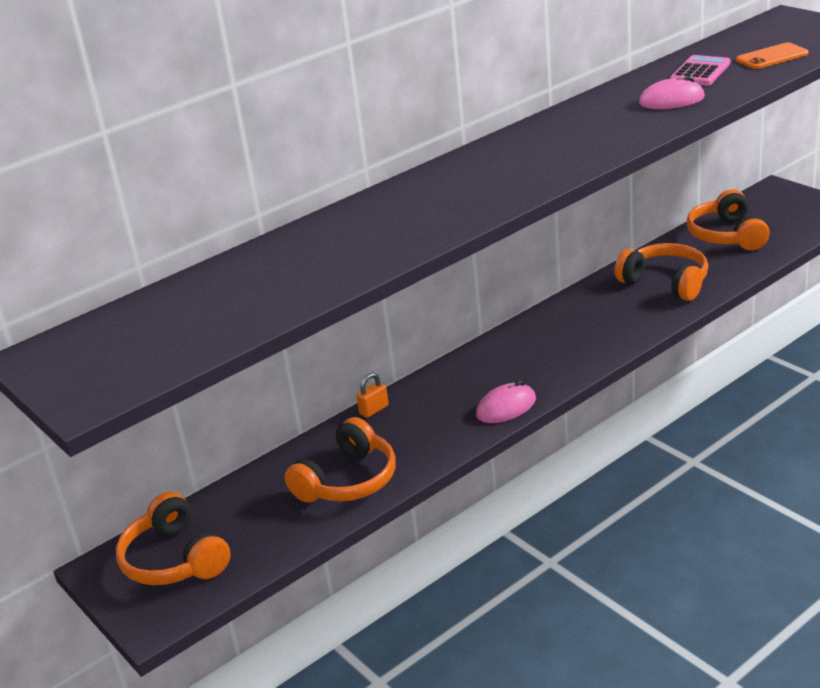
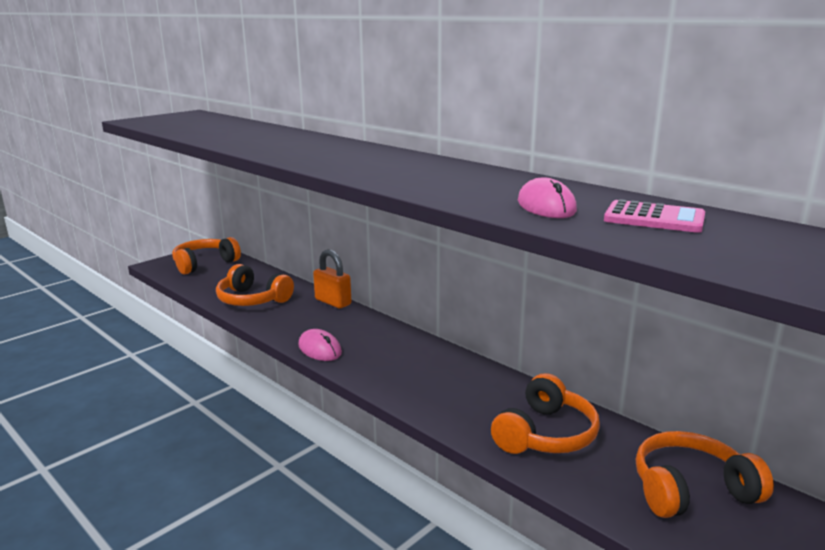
camera: 80 degrees right, 10 degrees down
(374, 410) = (333, 302): orange padlock -> orange padlock, size x1.72
(772, 57) = (743, 254): orange phone -> none

